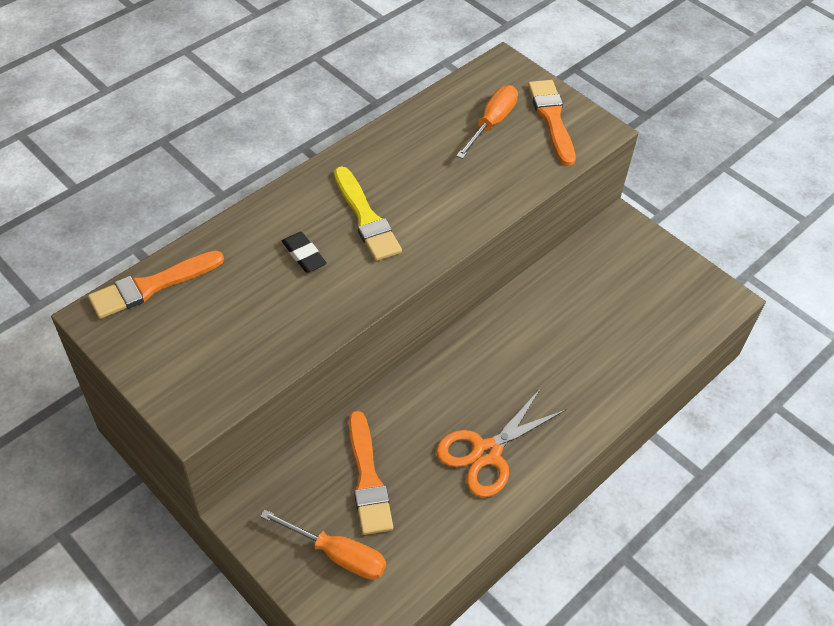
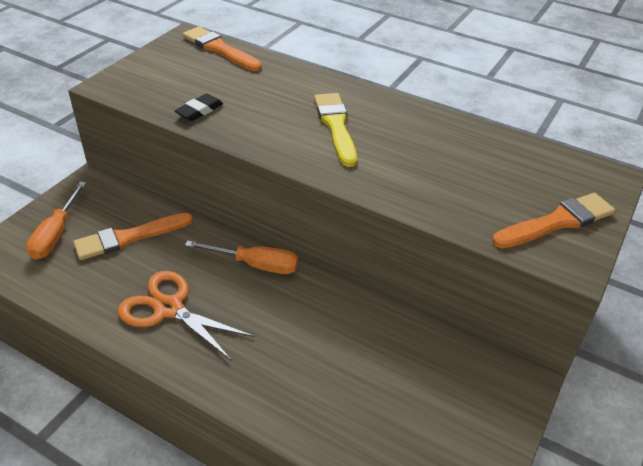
camera: 75 degrees right, 10 degrees down
(304, 255) = (278, 103): black eraser -> black eraser (199, 111)
(366, 218) = (336, 126): yellow brush -> yellow brush turned 120 degrees clockwise
(491, 123) = (513, 180): orange screwdriver -> orange screwdriver (255, 265)

